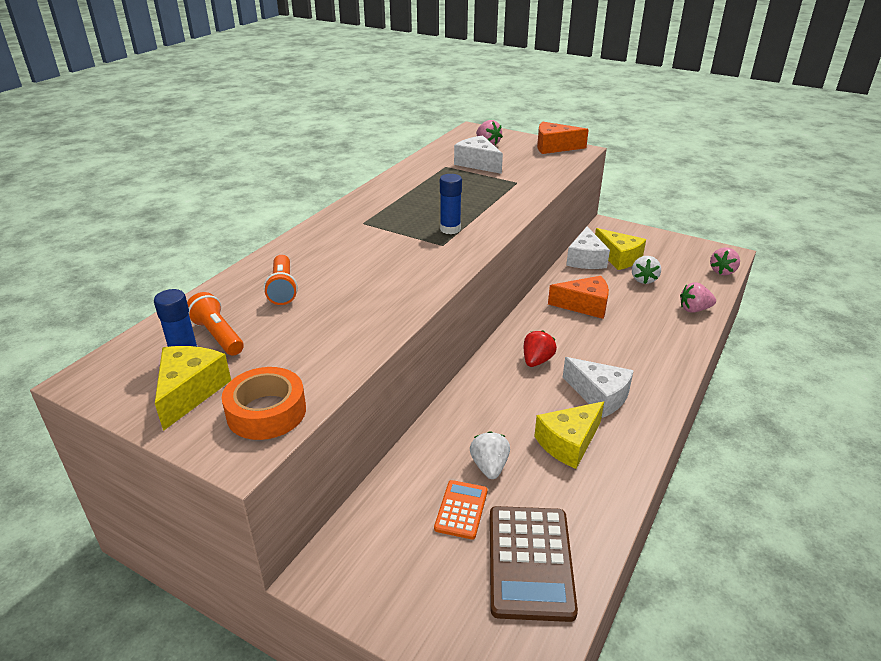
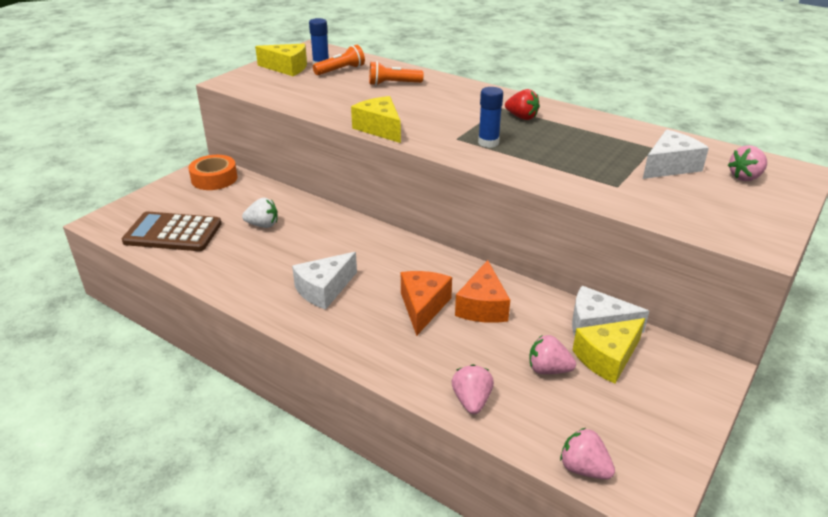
camera: 95 degrees right, 0 degrees up
(266, 412) = (258, 85): orange tape -> orange tape (214, 178)
(461, 510) = (229, 211): orange calculator -> none
(537, 361) = (385, 261): red strawberry -> red strawberry (521, 117)
(554, 147) = (762, 226): orange cheese -> orange cheese (423, 307)
(568, 443) = (271, 263): yellow cheese -> yellow cheese (380, 128)
(643, 279) = (548, 369): white strawberry -> pink strawberry

